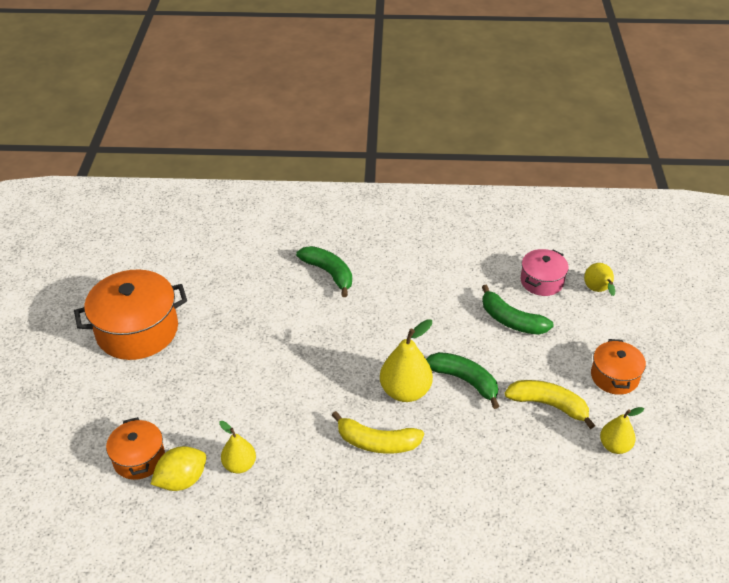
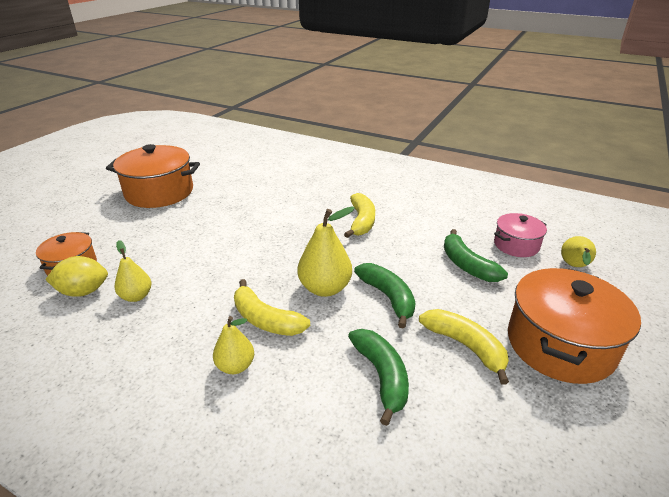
camera: 25 degrees right, 10 degrees down
(329, 273) = (327, 195): green banana -> green banana (381, 376)
(387, 299) = (361, 221): none -> yellow banana
(614, 376) = (560, 344): orange pot -> orange pot, size x1.79
(614, 446) = (527, 416): yellow pear -> yellow pear (235, 366)

